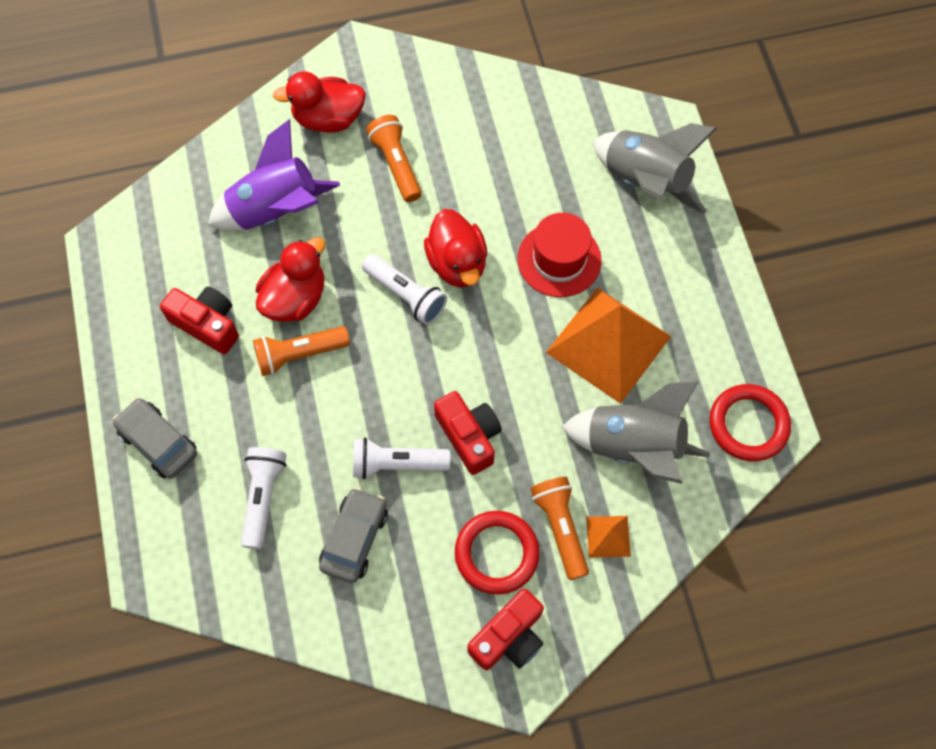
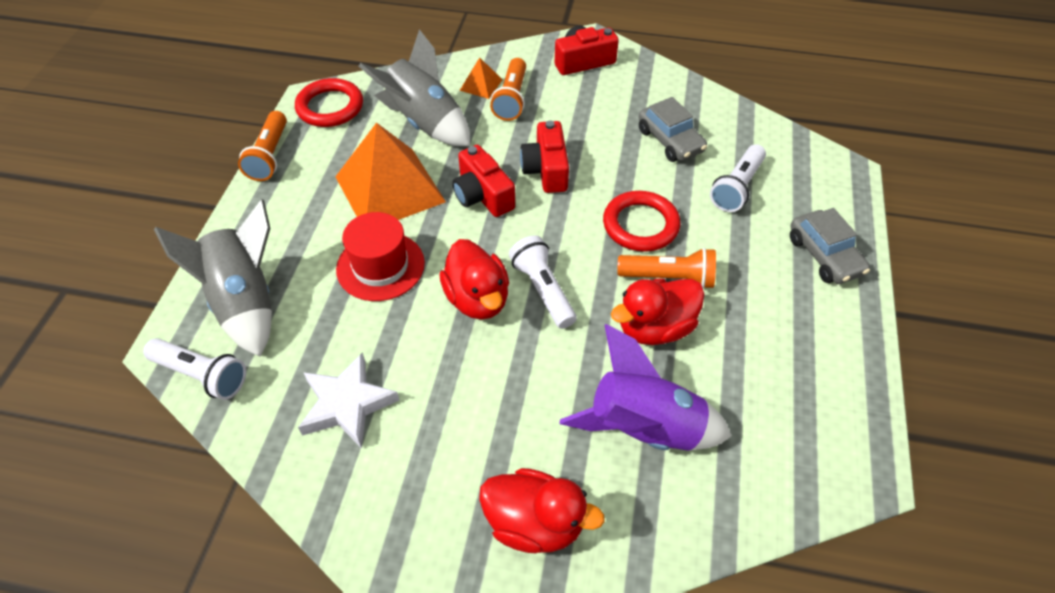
camera: 155 degrees left, 15 degrees down
(207, 324) = (755, 338): red camera -> red camera (482, 195)
(354, 538) = (670, 141): grey car -> grey car turned 75 degrees counterclockwise
(396, 164) = (483, 427): orange flashlight -> orange flashlight (270, 156)
(396, 464) = (615, 172): white flashlight -> white flashlight (202, 375)
(457, 263) = (477, 299): red duck -> red duck turned 150 degrees clockwise
(496, 553) = (566, 101): red ring -> red ring (640, 225)
(505, 140) = (347, 404): none -> white star

